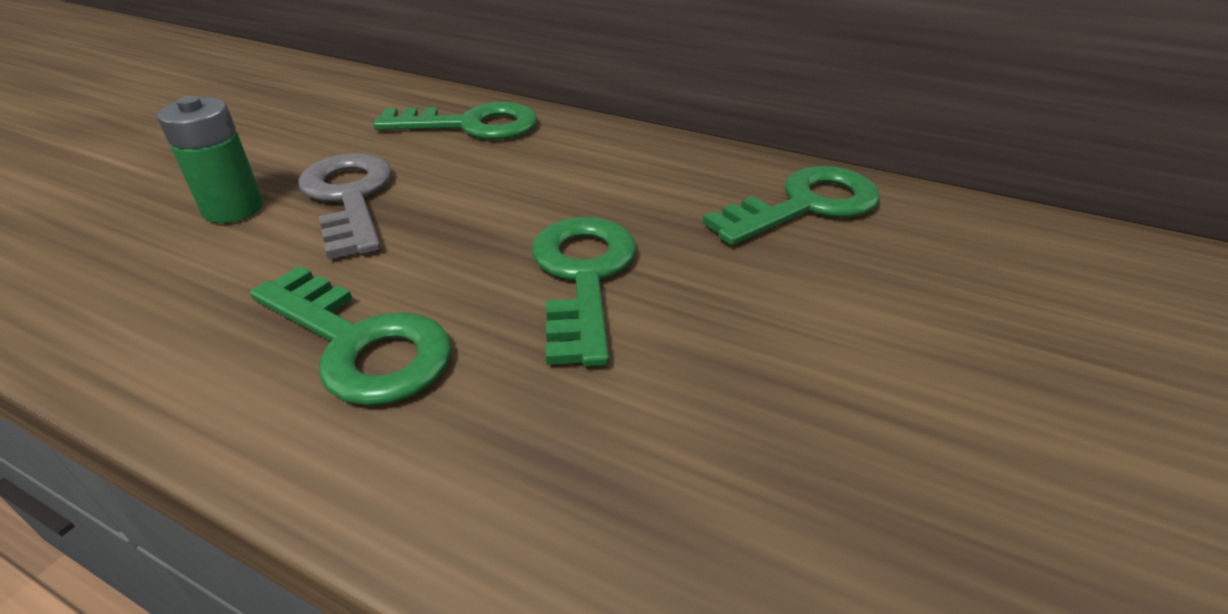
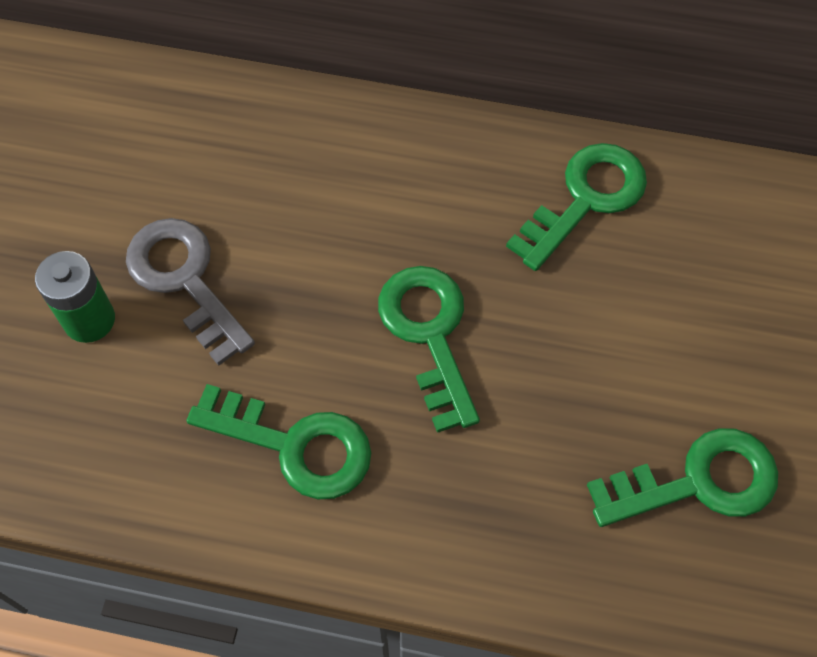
camera: 15 degrees left, 25 degrees up
(472, 125) = (239, 135): green key -> green key (698, 481)

